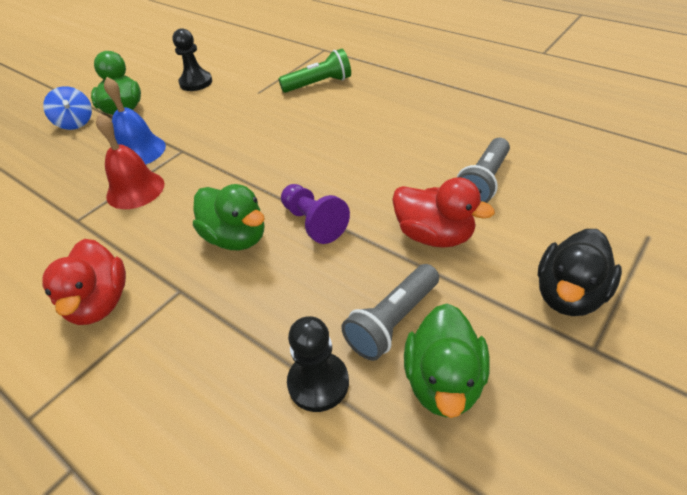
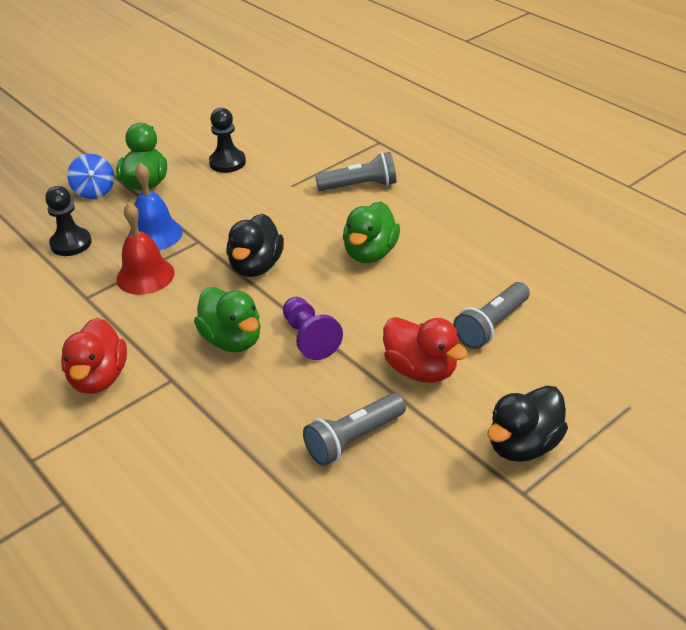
camera: 10 degrees right, 5 degrees down
(243, 164) = (256, 266): none -> black duck
(318, 383) = (273, 476): black pawn -> black pawn (71, 243)
(319, 84) = (360, 186): green flashlight -> grey flashlight
(443, 381) = (380, 494): green duck -> green duck (370, 253)

